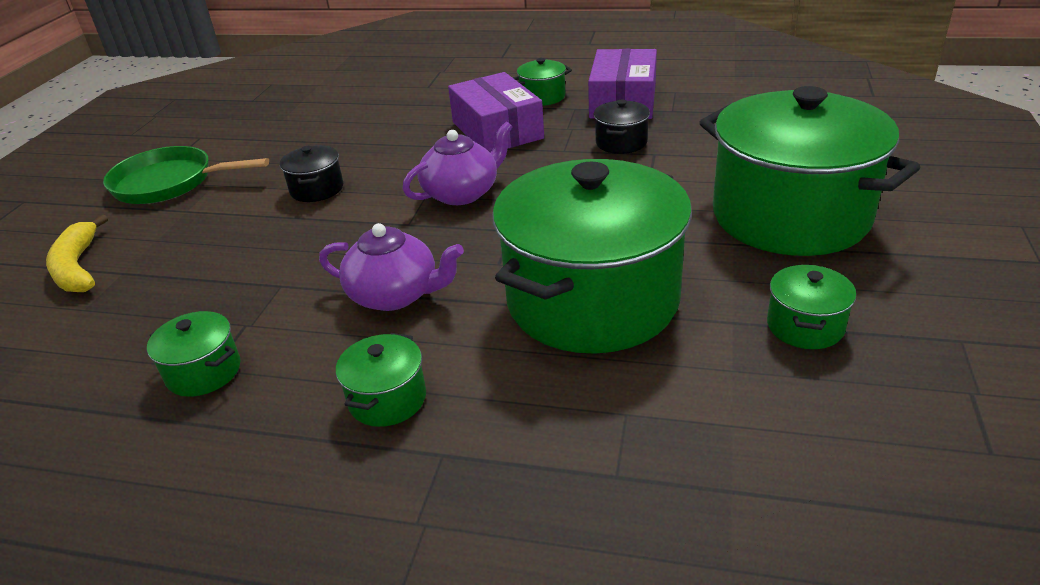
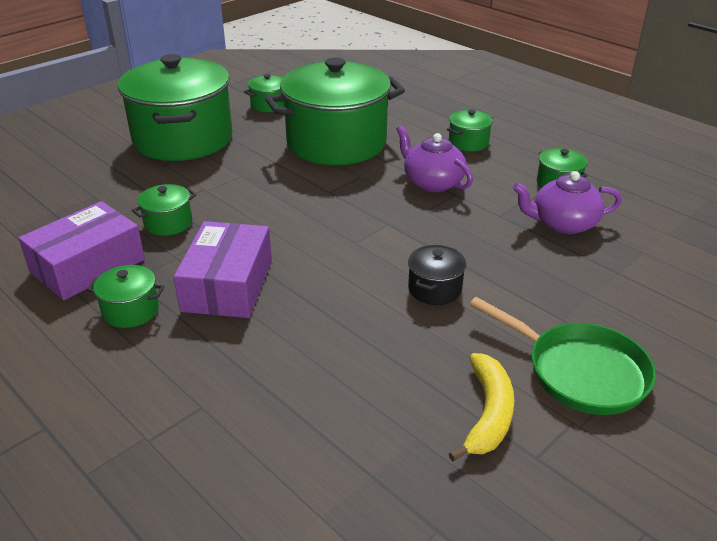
camera: 150 degrees left, 0 degrees up
(77, 267) = (660, 294): yellow banana -> yellow banana (488, 413)
(462, 193) = (328, 232): purple teapot -> purple teapot (563, 224)
(621, 143) = (168, 223): black pot -> green pot

